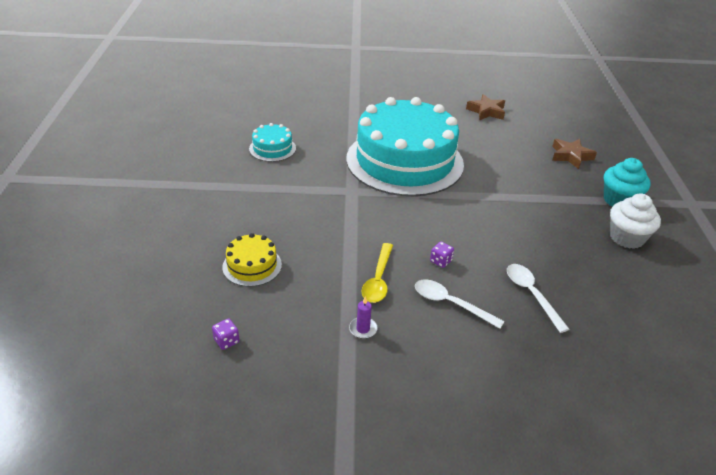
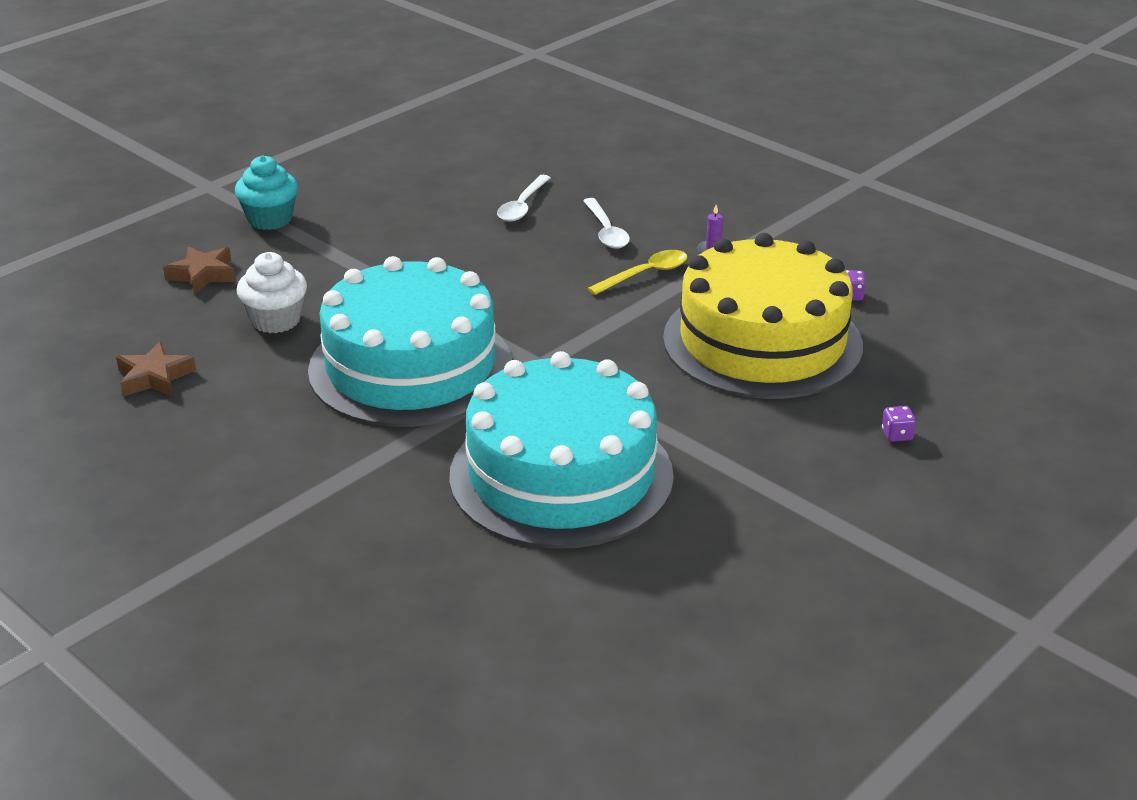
camera: 135 degrees left, 5 degrees down
(252, 266) = (762, 342): yellow cake -> yellow cake, size x2.49
(272, 148) = (561, 475): turquoise cake -> turquoise cake, size x2.49
(441, 261) = (559, 260): purple dice -> purple dice (897, 435)
(626, 238) = (343, 196): white cupcake -> white cupcake (276, 320)

